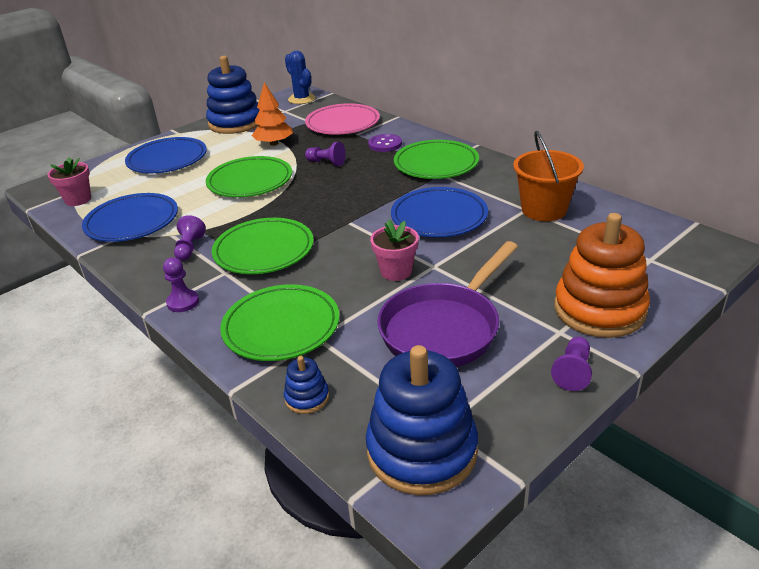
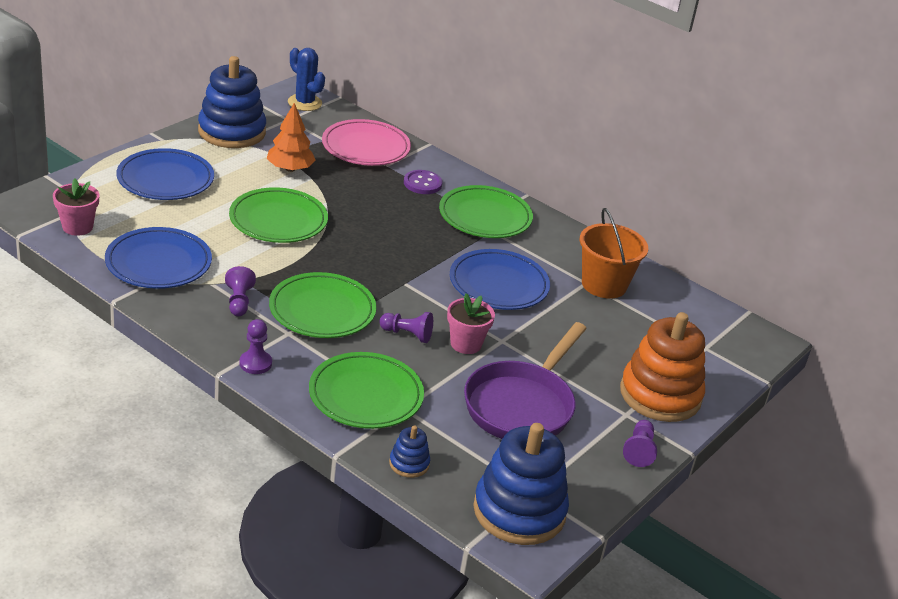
camera: 15 degrees left, 0 degrees up
(326, 163) = (360, 203): purple pawn -> purple pawn (407, 334)

